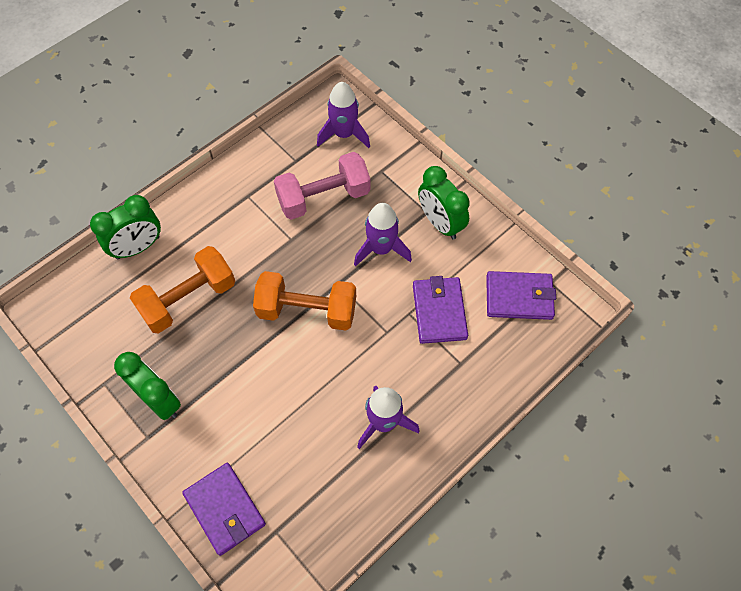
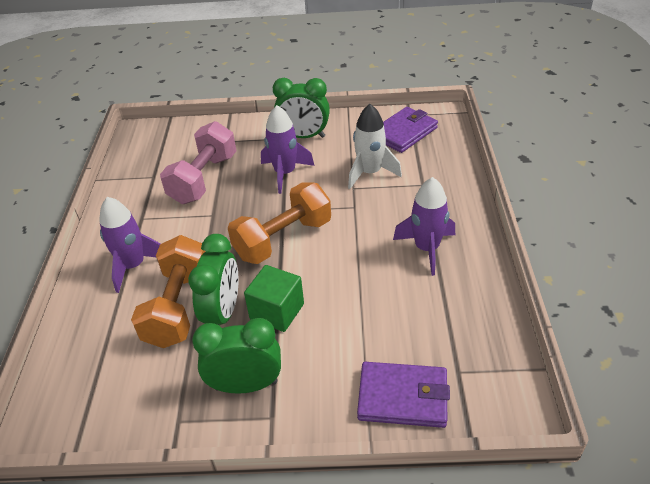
camera: 45 degrees left, 20 degrees down
(138, 247) = (84, 314): green clock -> green clock (223, 313)
(235, 366) = (277, 311): none -> green cube
(344, 134) = (170, 142): purple rocket -> purple rocket (133, 266)
(439, 311) = (370, 173): purple wallet -> white rocket

